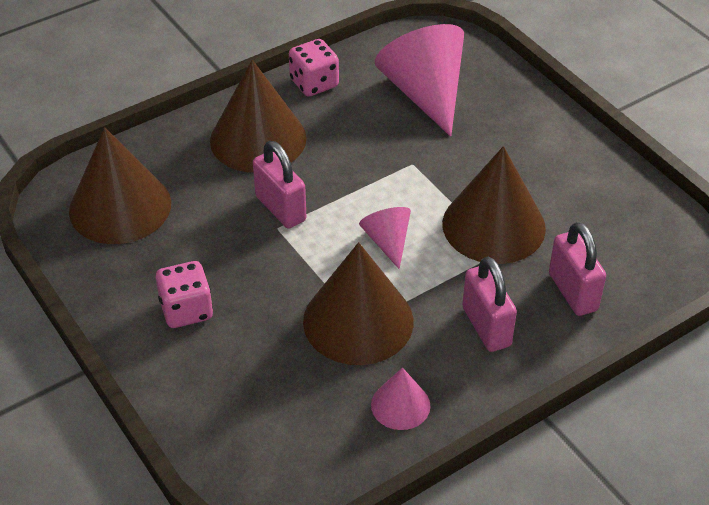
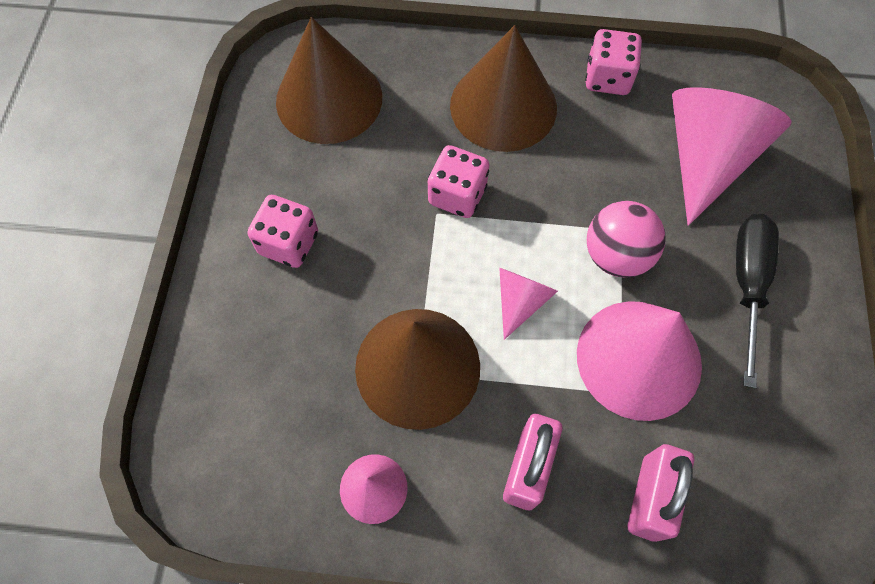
camera: 40 degrees right, 20 degrees up
(280, 208) = (457, 195): pink padlock -> pink dice
(423, 179) = (616, 255): none -> pink ball
(493, 225) = (639, 359): brown cone -> pink cone
(517, 146) = (747, 284): none -> black screwdriver

